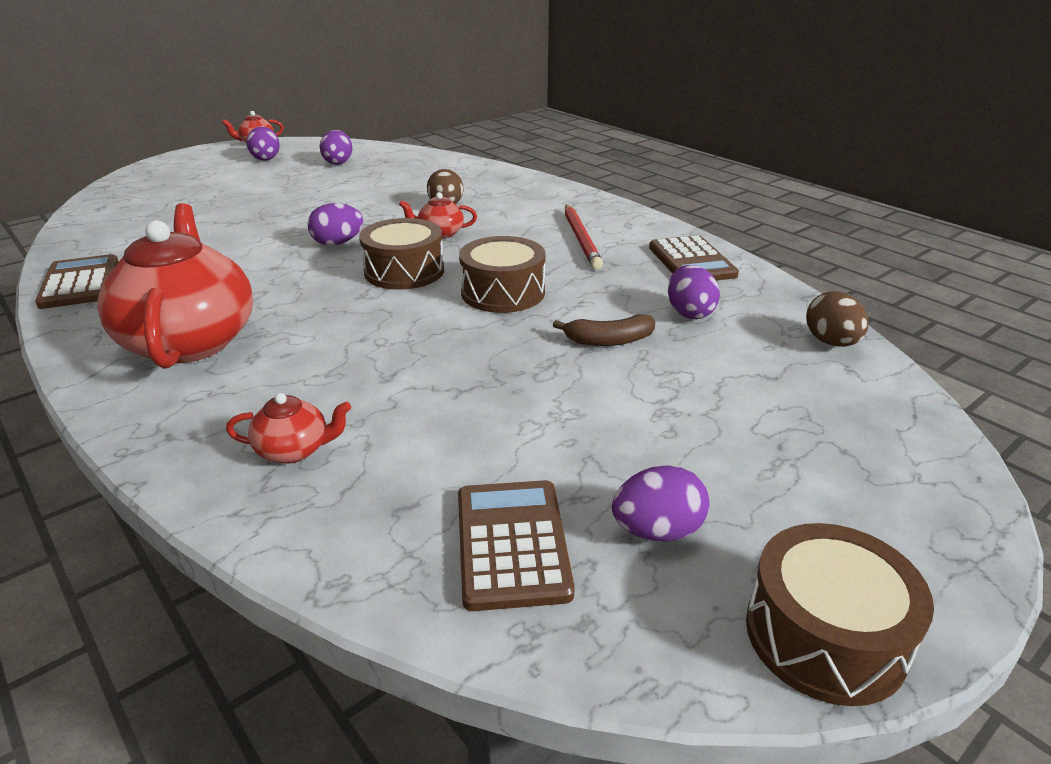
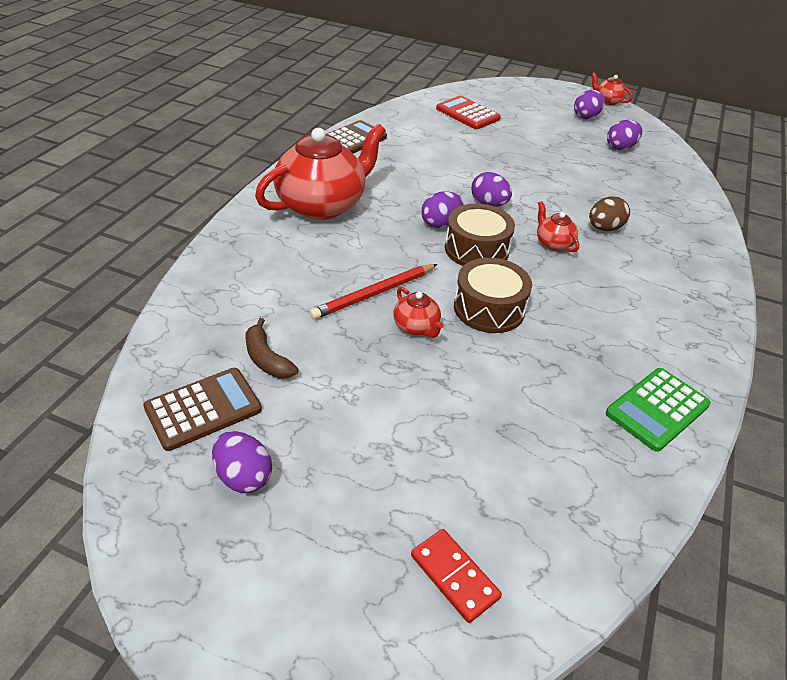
camera: 60 degrees right, 10 degrees up
(157, 205) = (467, 114): none -> red calculator
(294, 450) = (244, 290): red teapot -> red teapot (416, 327)
(581, 239) = (627, 323): red pencil -> red pencil (374, 293)
(609, 340) = (463, 390): brown banana -> brown banana (267, 359)
(689, 313) = (551, 430): purple egg -> purple egg (440, 224)
(691, 261) = (657, 409): brown calculator -> green calculator
(825, 635) = (178, 590): brown drum -> none
(831, 342) = (581, 550): brown egg -> none
(845, 415) = (454, 576): none -> red domino

